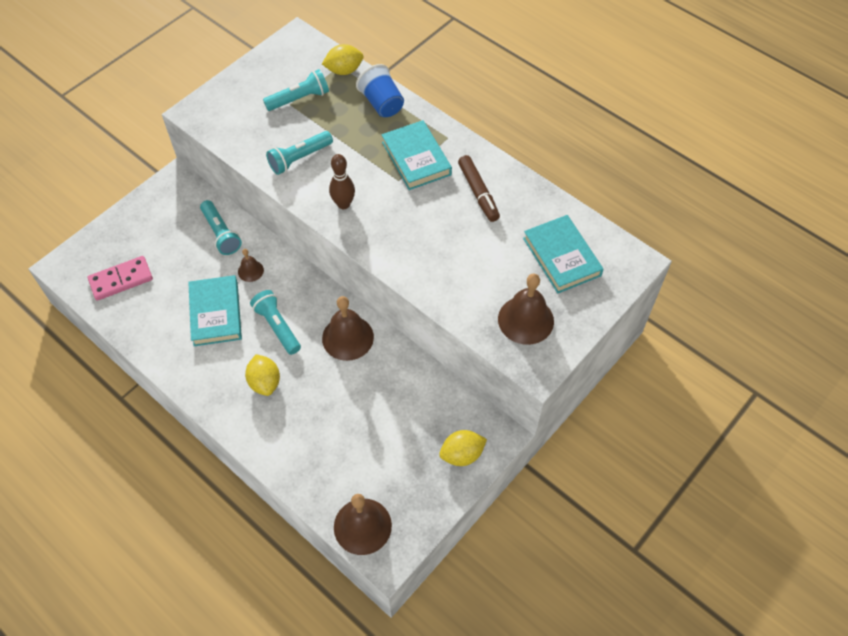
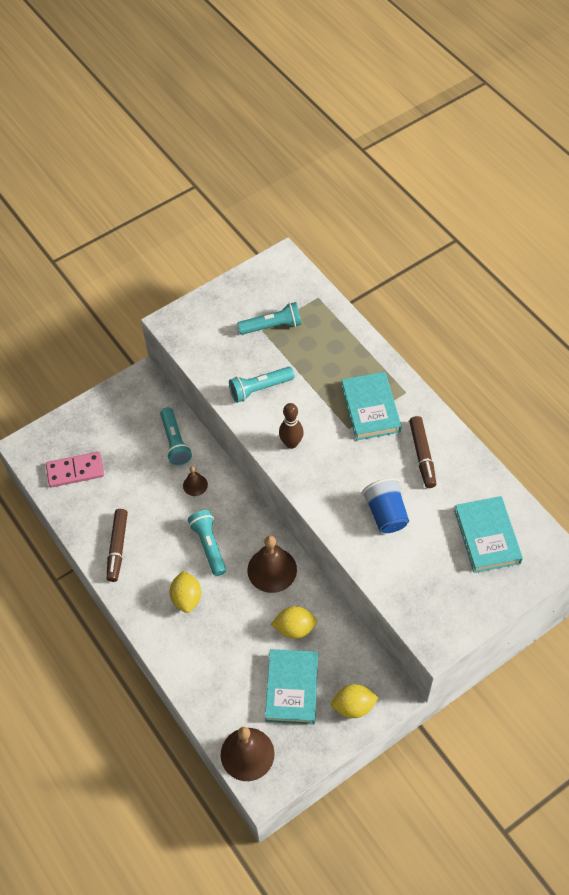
camera: 15 degrees right, 0 degrees up
(181, 347) = (117, 548): none -> brown marker
(216, 313) = (155, 521): turquoise book -> turquoise book (292, 688)
(344, 70) = (321, 303): yellow lemon -> yellow lemon (294, 628)
(382, 103) = (350, 345): blue cup -> blue cup (386, 514)
(525, 320) = (437, 593): brown bell -> none

